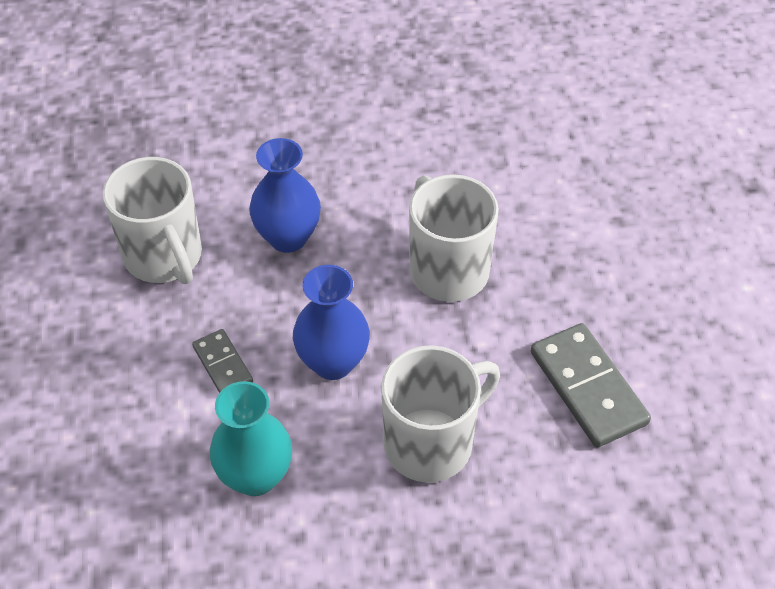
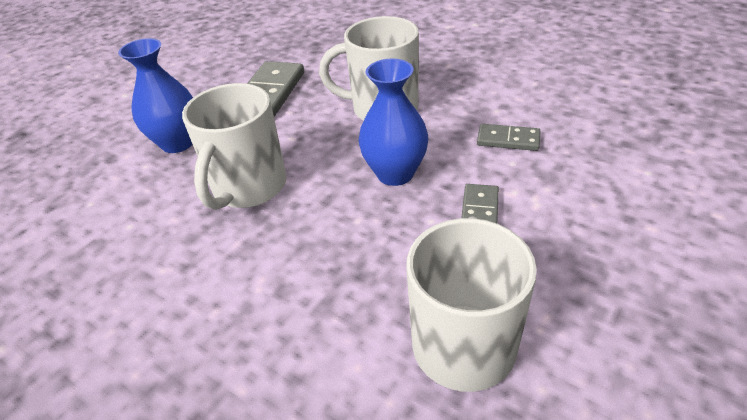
camera: 135 degrees left, 10 degrees down
(255, 476) = (508, 140): turquoise vase -> grey domino
(288, 237) = (329, 286): blue vase -> blue vase (178, 143)

